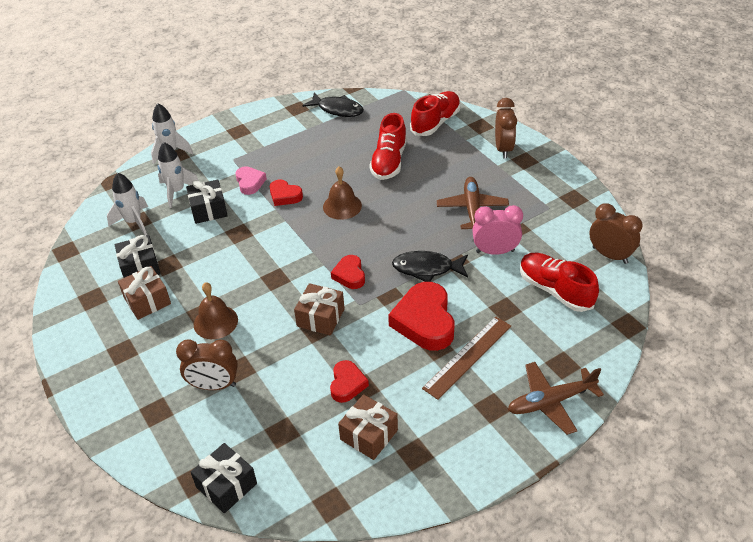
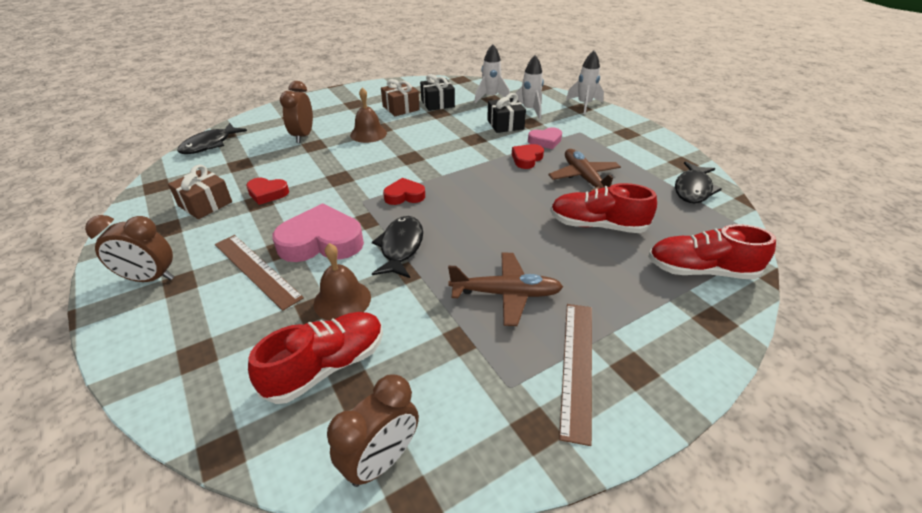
camera: 90 degrees right, 5 degrees down
(226, 485) = (210, 144): black gift -> black fish
(320, 317) = (353, 180): brown gift -> none
(342, 206) = (511, 192): brown bell -> brown bell (342, 300)
(424, 321) = (321, 242): red heart -> pink heart
(435, 122) = (701, 270): red shoe -> red shoe turned 150 degrees clockwise
(495, 251) = (418, 309): pink clock -> none
(503, 149) = (658, 344): brown clock -> brown clock (150, 278)
(527, 181) = (577, 366): none -> brown ruler
(551, 401) = (150, 334): brown plane -> brown plane (584, 178)

